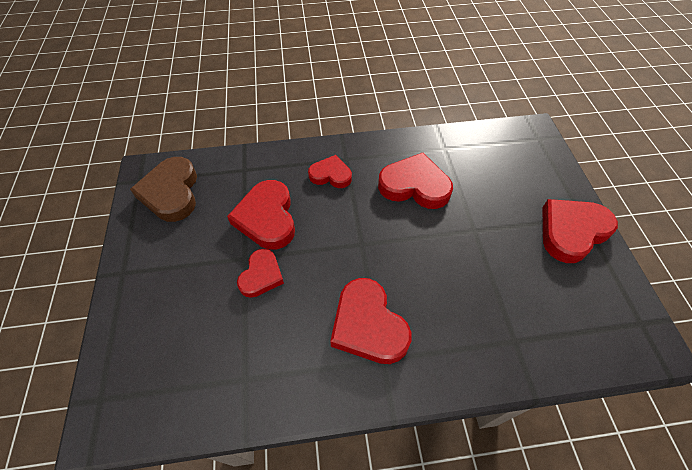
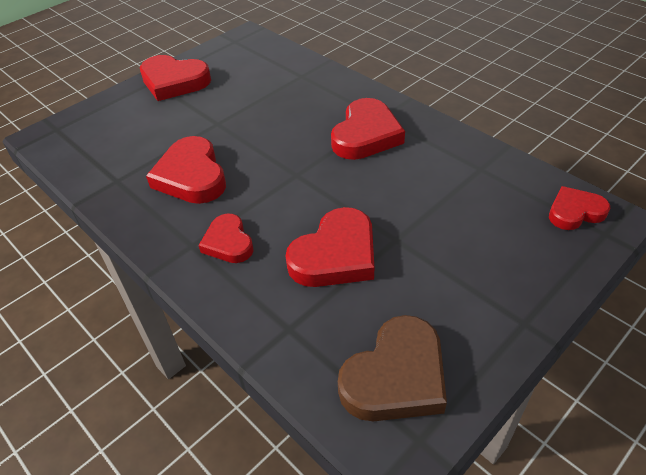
camera: 125 degrees left, 10 degrees down
(261, 275) = (398, 215): red heart -> red heart (575, 212)

